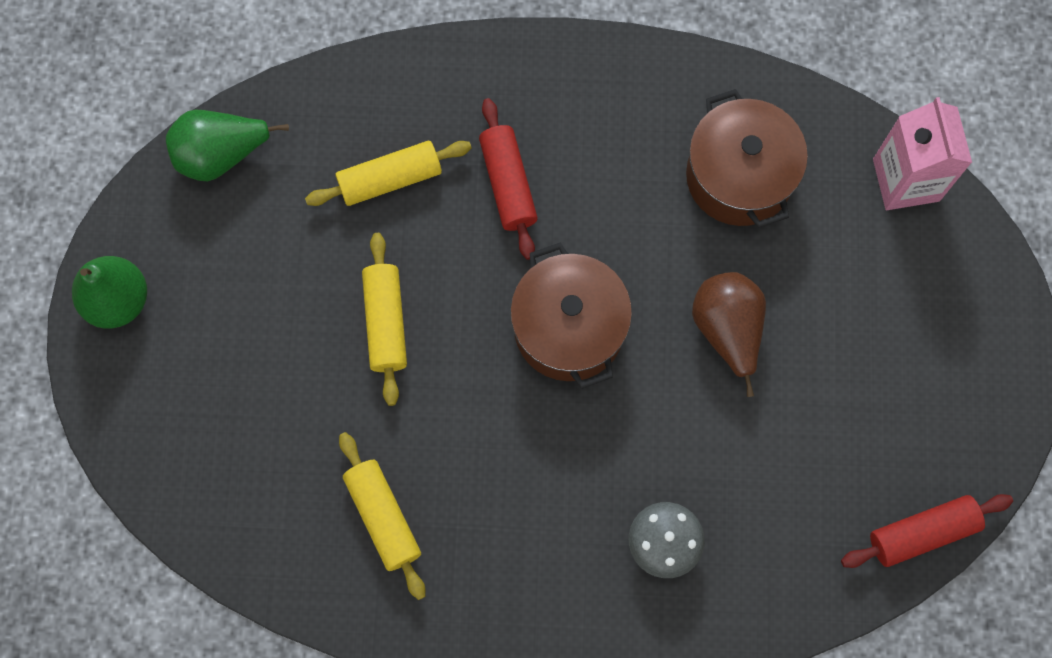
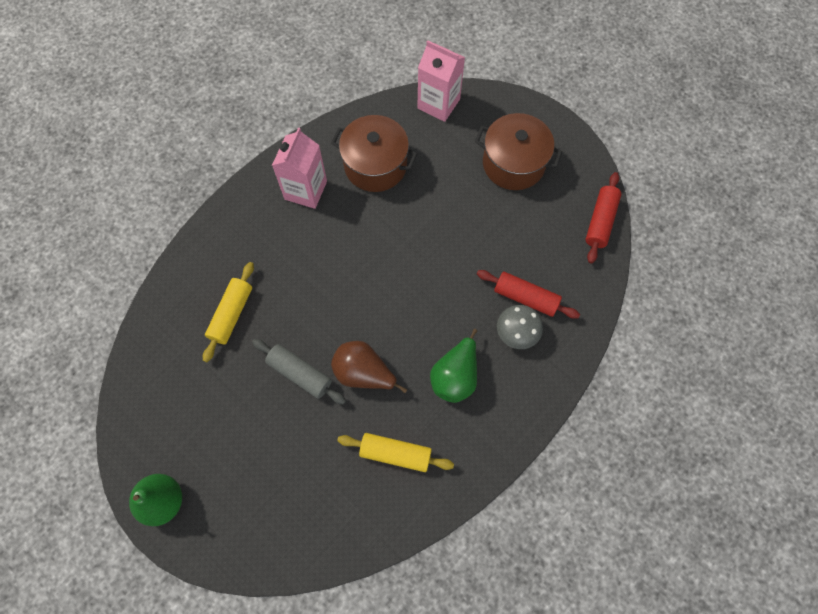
camera: 50 degrees left, 5 degrees down
(221, 155) = (140, 385): green pear -> green pear (455, 376)
(385, 322) = (300, 374): yellow rolling pin -> grey rolling pin
(508, 184) = (285, 263): red rolling pin -> red rolling pin (525, 297)
(569, 328) = (379, 292): brown pot -> brown pot (513, 164)
(626, 122) = (305, 190): none -> pink carton
(727, 330) = (441, 226): brown pear -> brown pear (363, 373)

